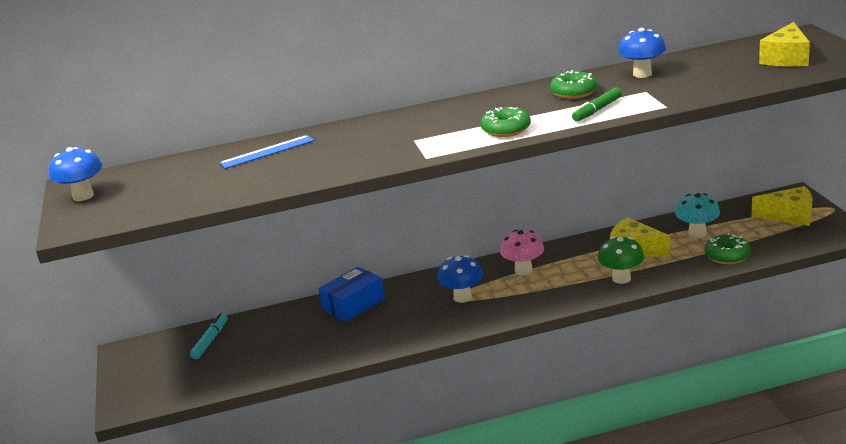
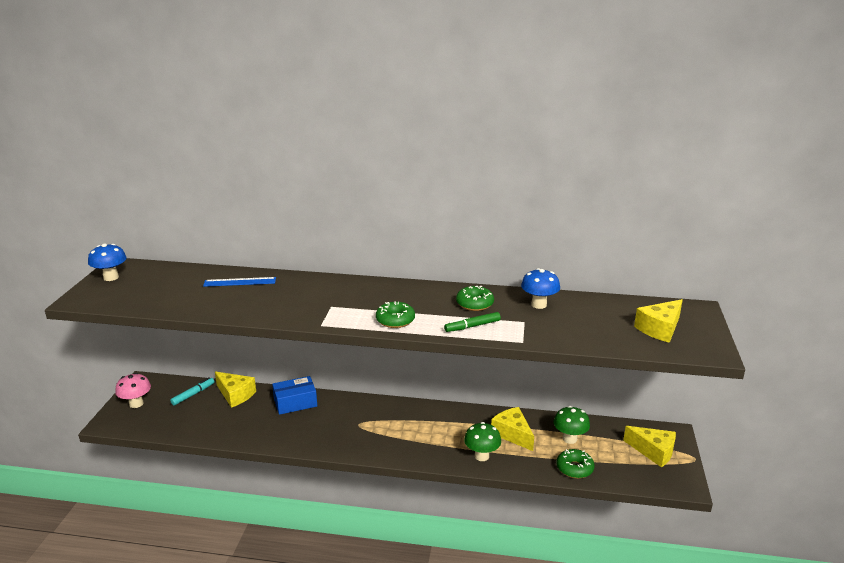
camera: 20 degrees right, 0 degrees up
(268, 322) = (235, 395): none -> yellow cheese
(462, 297) = (365, 426): blue mushroom -> none
(523, 270) = (422, 420): pink mushroom -> pink mushroom (136, 404)
(697, 233) = (569, 439): turquoise mushroom -> green mushroom

